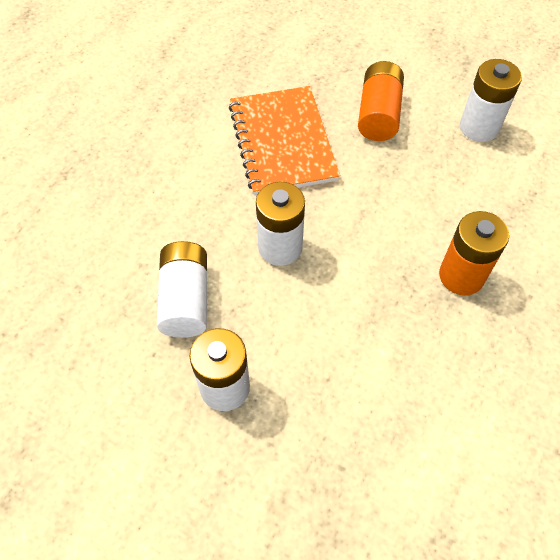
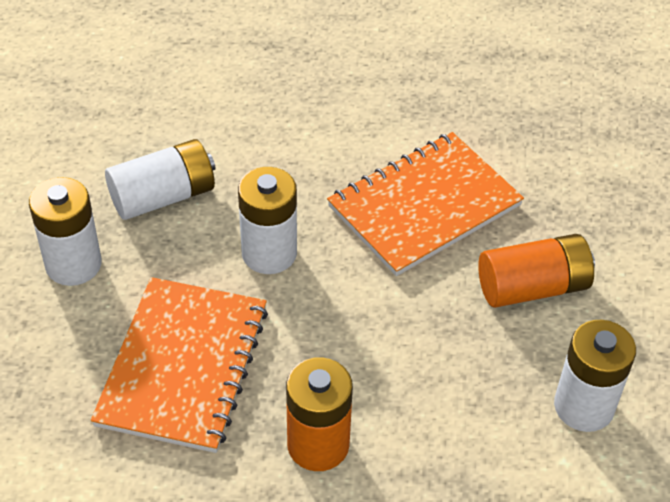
camera: 65 degrees right, 10 degrees down
(362, 338) = (183, 366): none -> orange notebook

